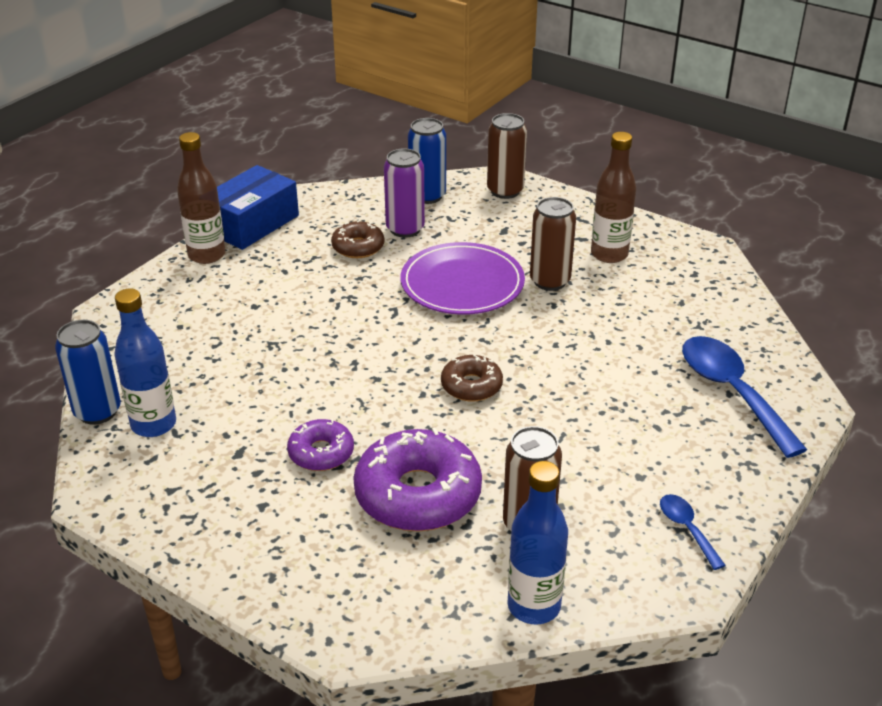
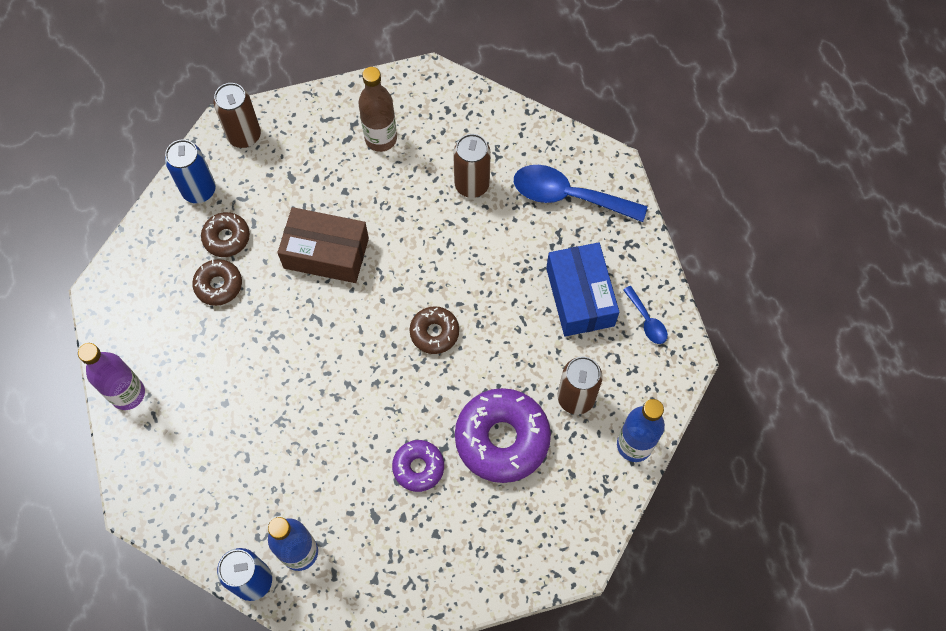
camera: 50 degrees left, 30 degrees up
(207, 255) = (128, 394): brown bottle -> purple bottle
(251, 223) = (115, 335): blue box -> blue box (580, 297)
(405, 229) = (226, 238): purple can -> brown donut
(462, 283) = (326, 253): purple plate -> brown box
(550, 281) = (374, 199): brown can -> brown can (472, 185)
(687, 529) = (647, 320): blue spoon -> blue spoon turned 135 degrees counterclockwise

